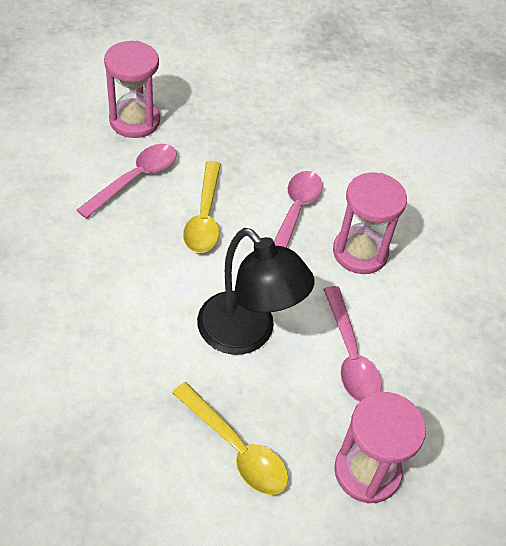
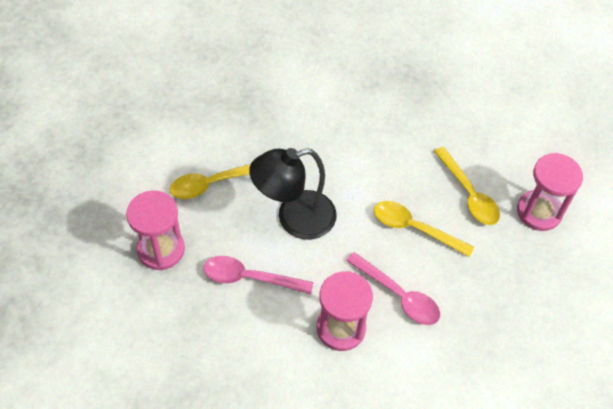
camera: 115 degrees right, 5 degrees up
(135, 179) = (469, 194): pink spoon -> yellow spoon

